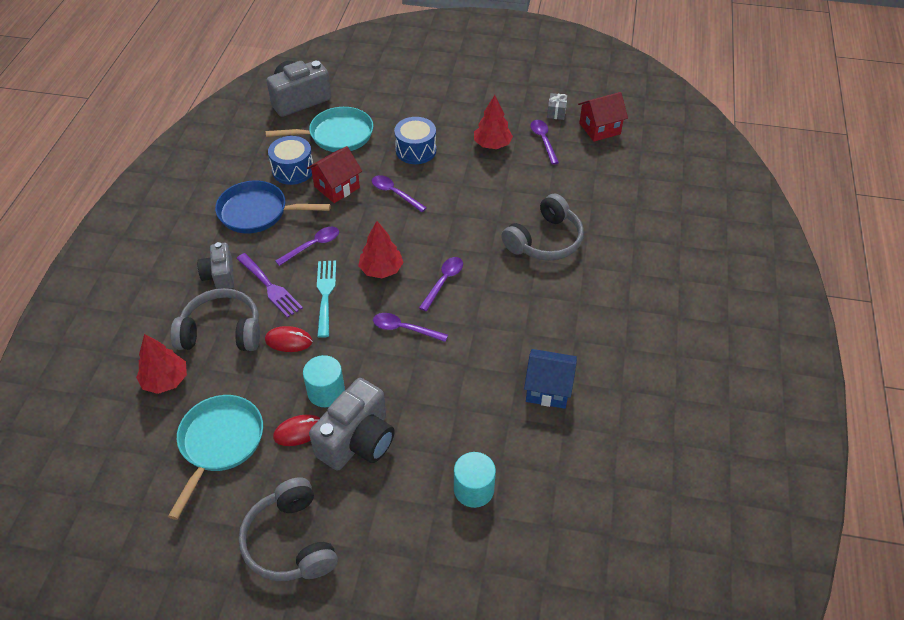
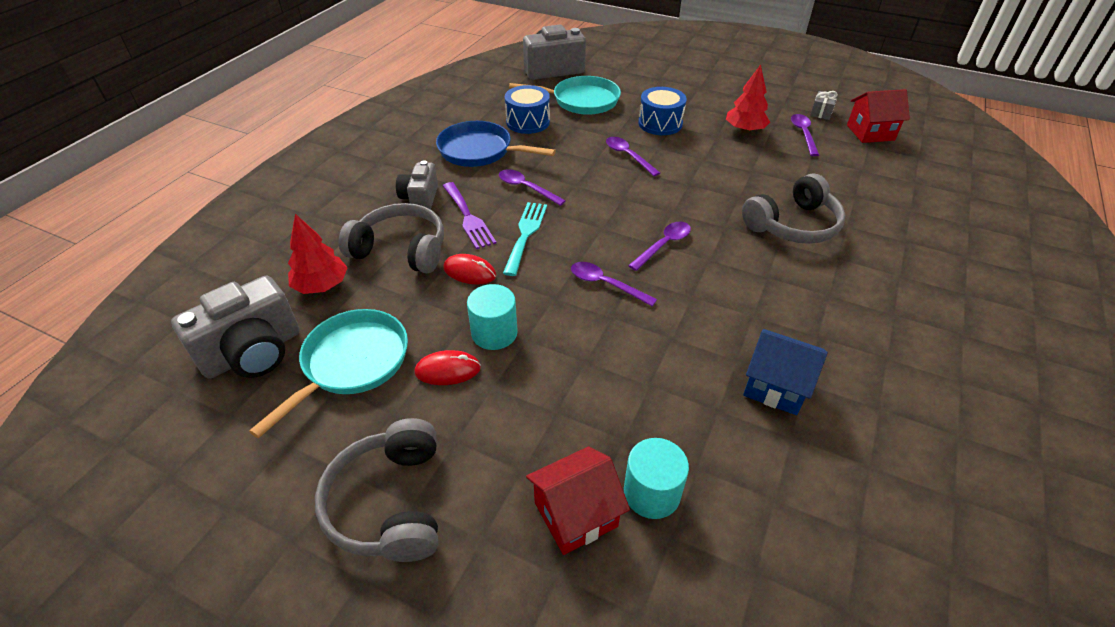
camera: 15 degrees right, 5 degrees down
(313, 246) = (526, 188): purple spoon -> purple spoon turned 120 degrees counterclockwise
(337, 187) = (568, 142): red house -> red house (576, 514)
(357, 441) = (515, 396): grey camera -> grey camera (253, 352)
(381, 269) = (595, 221): red tree -> none

